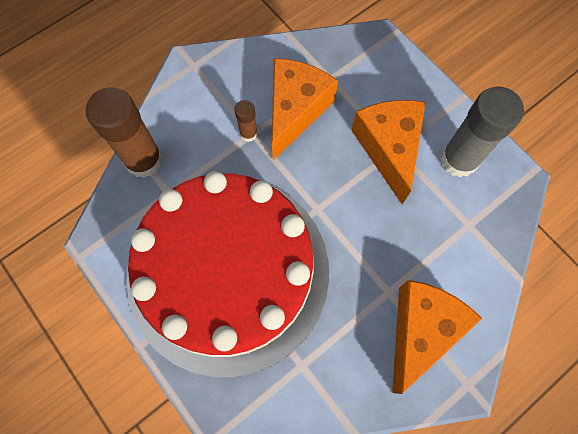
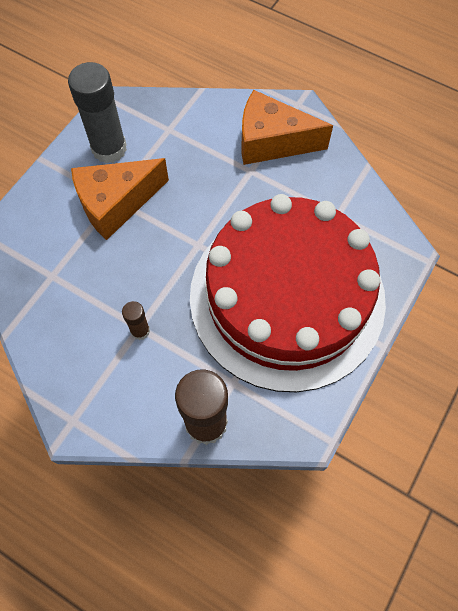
camera: 110 degrees left, 5 degrees down
(295, 111) = (100, 296): orange cheese -> none

